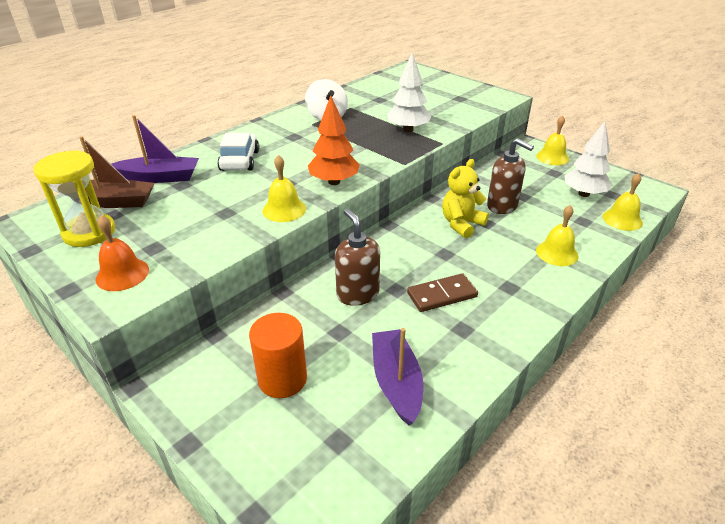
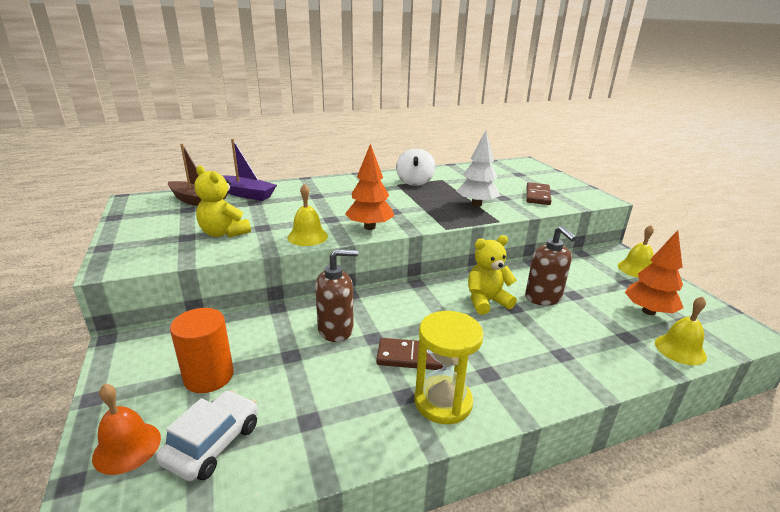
camera: 25 degrees right, 10 degrees down
(89, 232) = (160, 216): yellow hourglass -> yellow hourglass (443, 402)
(122, 274) = (146, 247): orange bell -> orange bell (127, 447)
(191, 231) = (223, 233): none -> yellow teddy bear
(240, 160) = (313, 196): white car -> white car (213, 443)
(357, 294) = (336, 329): brown soap dispenser -> brown soap dispenser turned 75 degrees clockwise
(396, 382) = (297, 419): purple boat -> none
(452, 106) = (538, 196): none -> brown domino
(557, 253) = (570, 358): yellow bell -> none
(584, 194) = (648, 311): white tree -> orange tree

